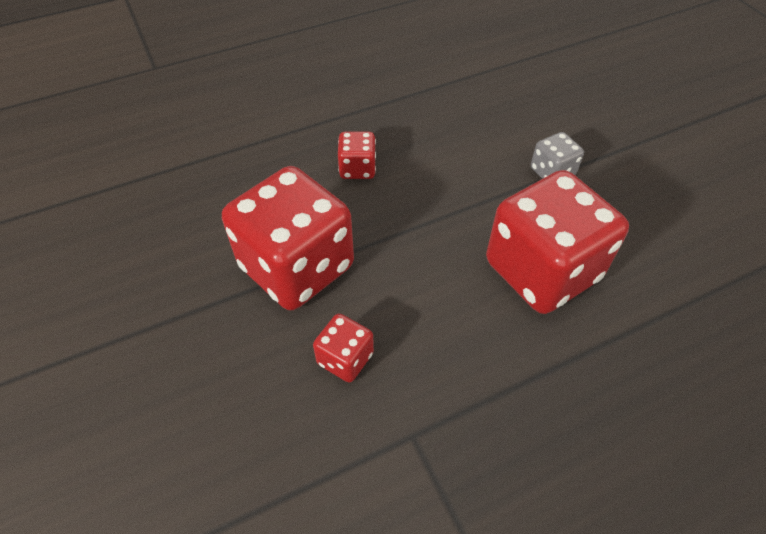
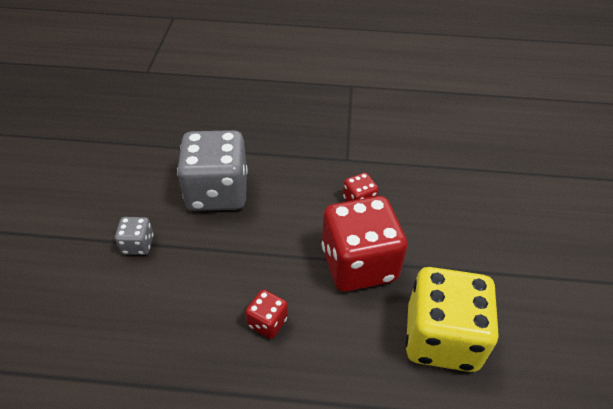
camera: 150 degrees left, 5 degrees down
(168, 233) = (441, 337): none -> yellow dice
(542, 271) = (217, 192): red dice -> grey dice

